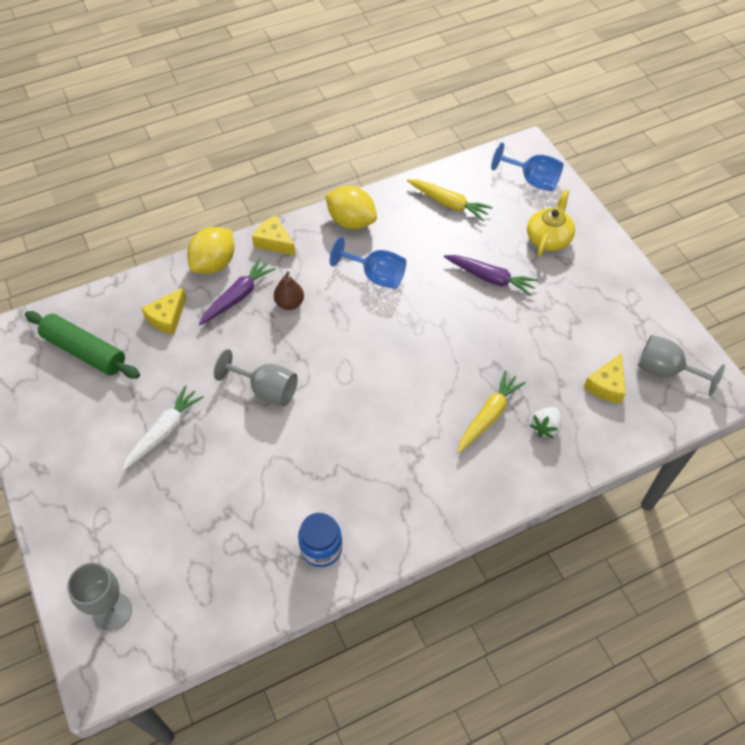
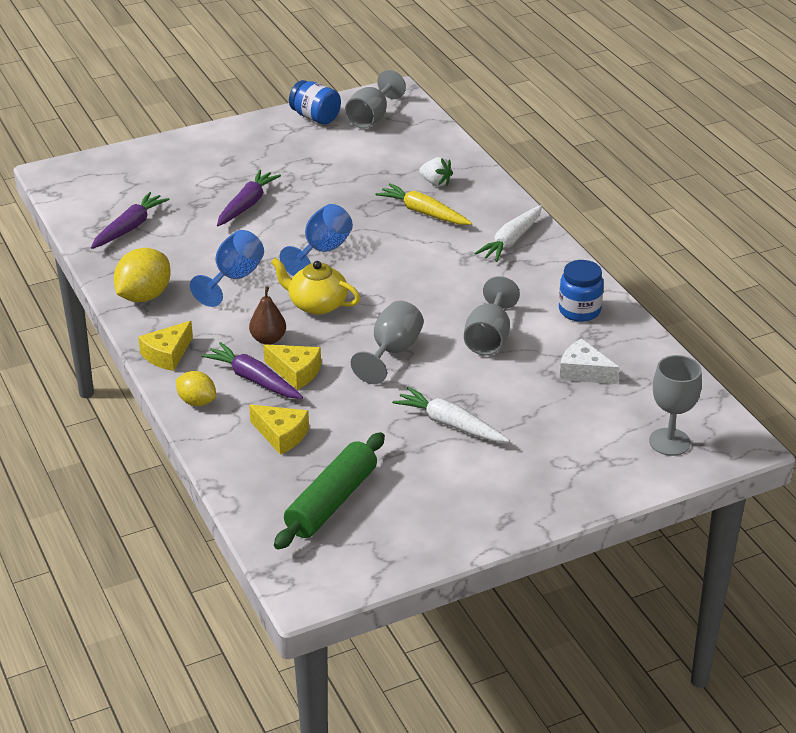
camera: 90 degrees left, 20 degrees down
(214, 264) = (197, 401): yellow lemon -> yellow lemon, size x0.61
(224, 544) = (583, 372): none -> white cheese
(281, 466) = (489, 338): none -> grey goblet
(443, 492) = (511, 240): none -> white carrot
(448, 204) = (130, 228): yellow carrot -> purple carrot
(532, 180) = (105, 172): blue goblet -> blue goblet (322, 251)
(548, 238) = (195, 167): yellow teapot -> yellow teapot (316, 304)
(606, 385) = (387, 148): yellow cheese -> yellow cheese (295, 372)
(656, 323) = (315, 117): none -> blue jar

